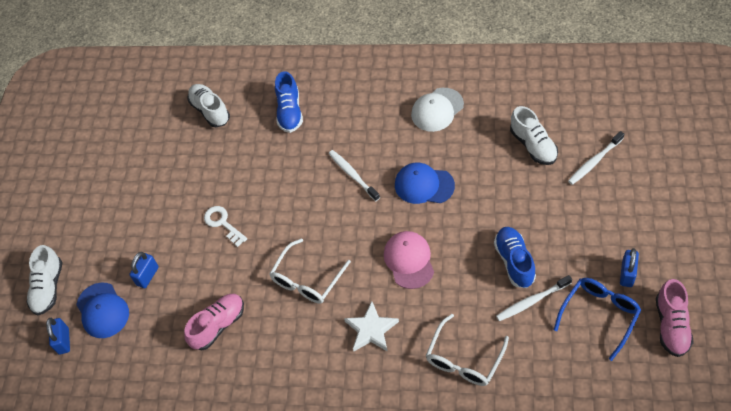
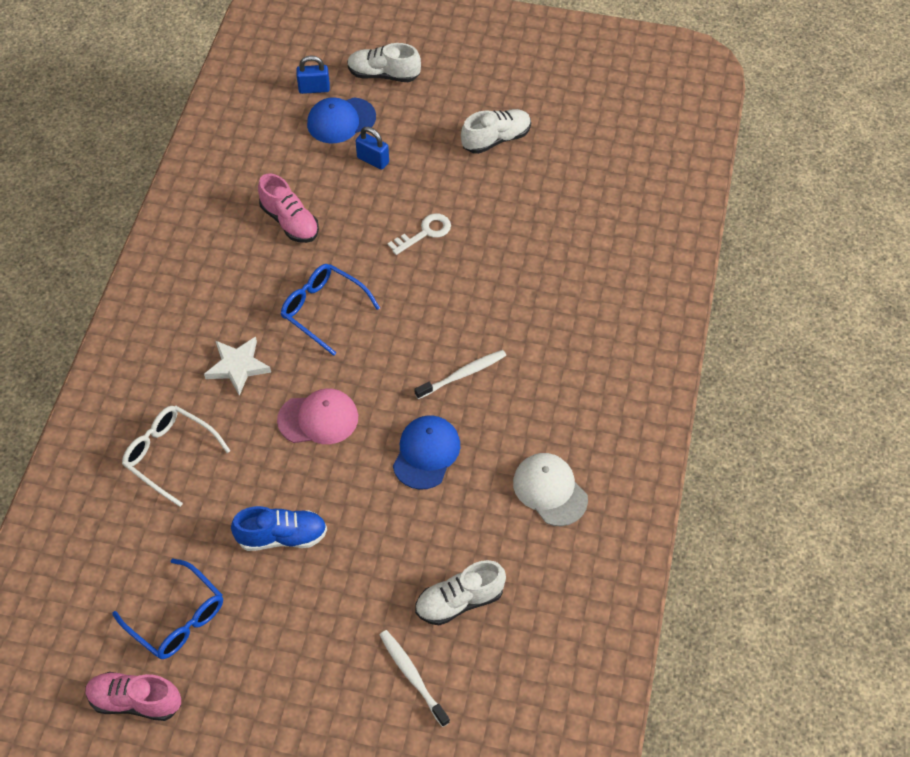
camera: 90 degrees right, 0 degrees up
(210, 111) = (603, 228): white shoe -> white shoe (496, 139)
(290, 112) = (583, 315): blue shoe -> none
(306, 280) = (322, 309): white glasses -> blue glasses
(532, 301) = (221, 545): white toothbrush -> none
(627, 274) = (223, 668): blue padlock -> none

